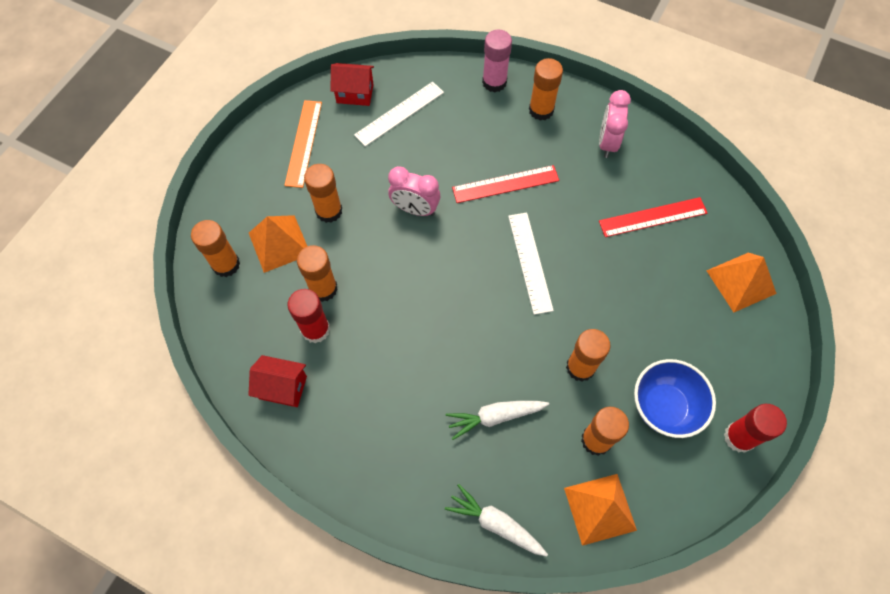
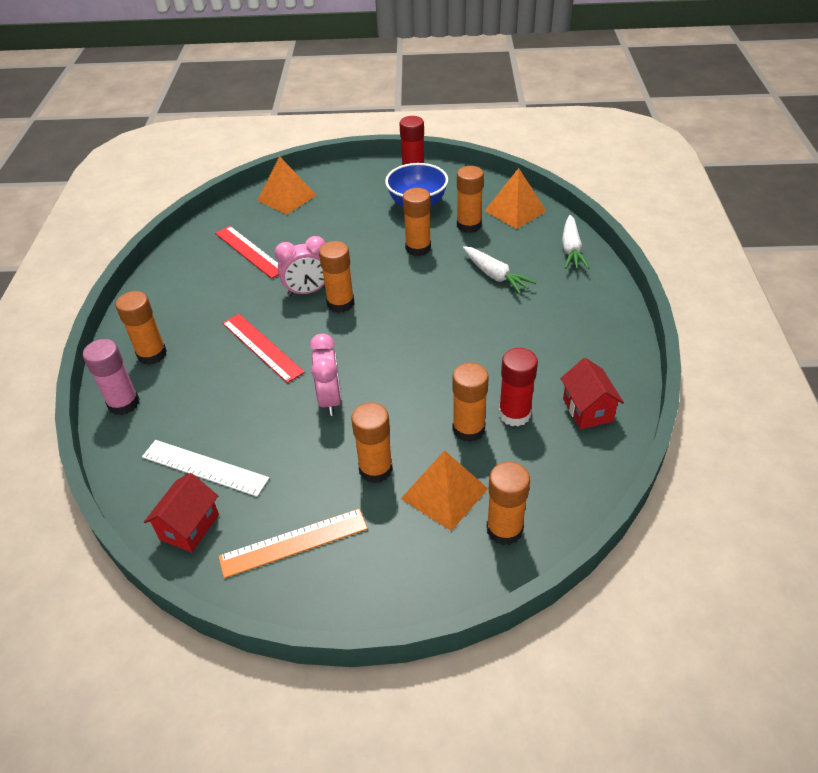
camera: 115 degrees left, 20 degrees down
(355, 93) = (189, 527): red house -> red house turned 45 degrees clockwise
(530, 262) = (340, 303): white ruler -> orange glue stick
(607, 143) = (177, 298): pink clock -> pink clock (307, 291)

